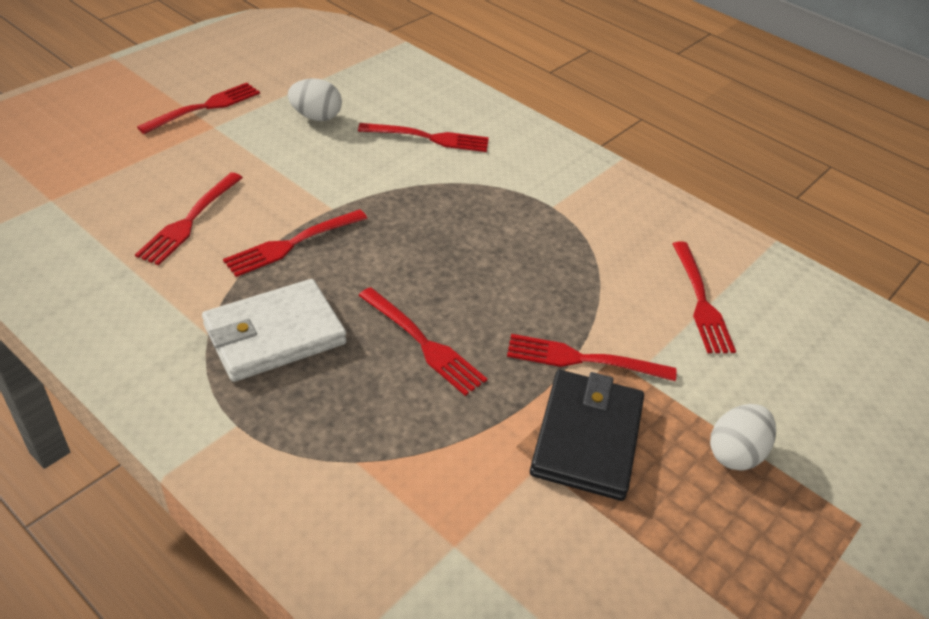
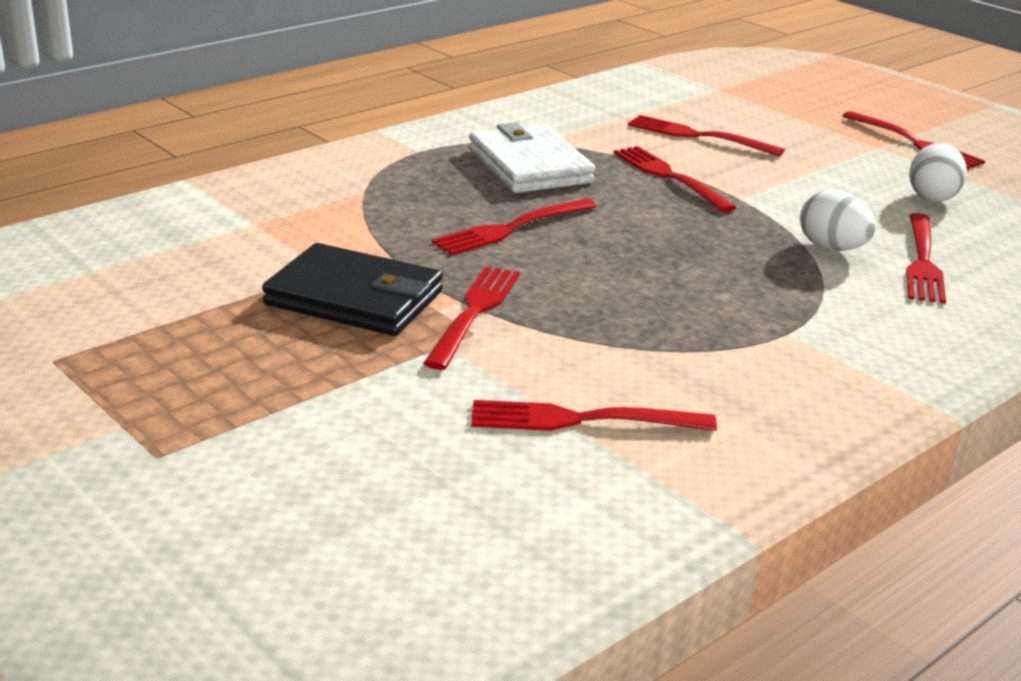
camera: 100 degrees right, 15 degrees down
(735, 453) = (299, 387): white egg -> white egg (832, 248)

